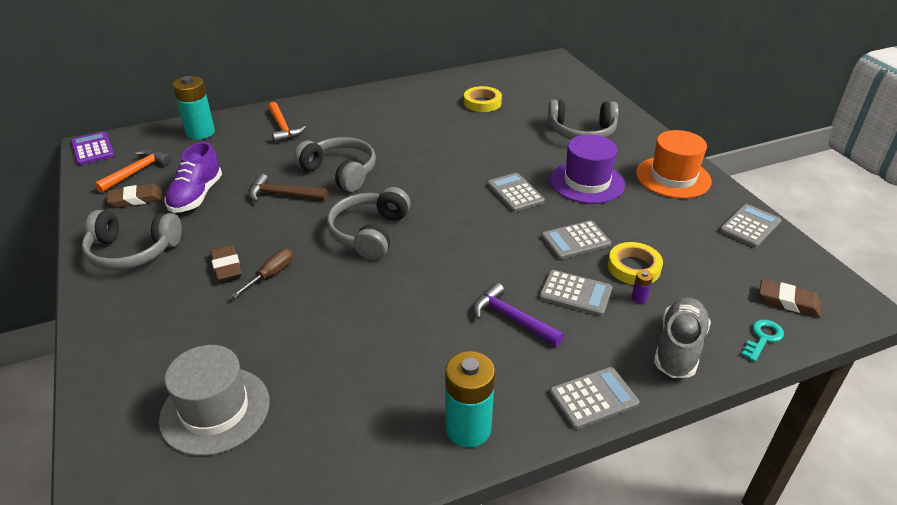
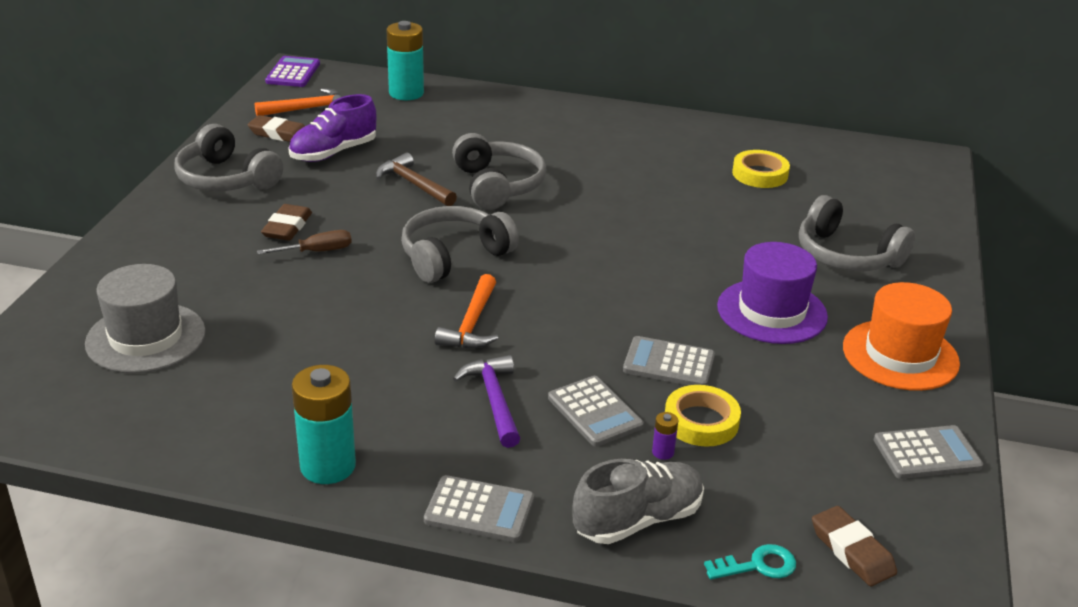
camera: 35 degrees right, 5 degrees down
(283, 128) = (493, 118): orange hammer -> orange hammer (472, 324)
(515, 193) = (665, 285): grey calculator -> none

